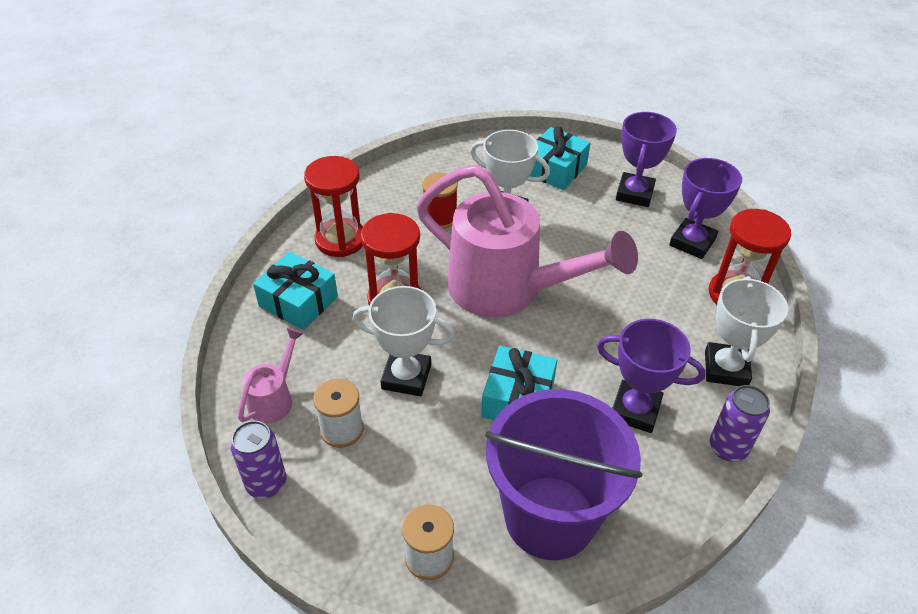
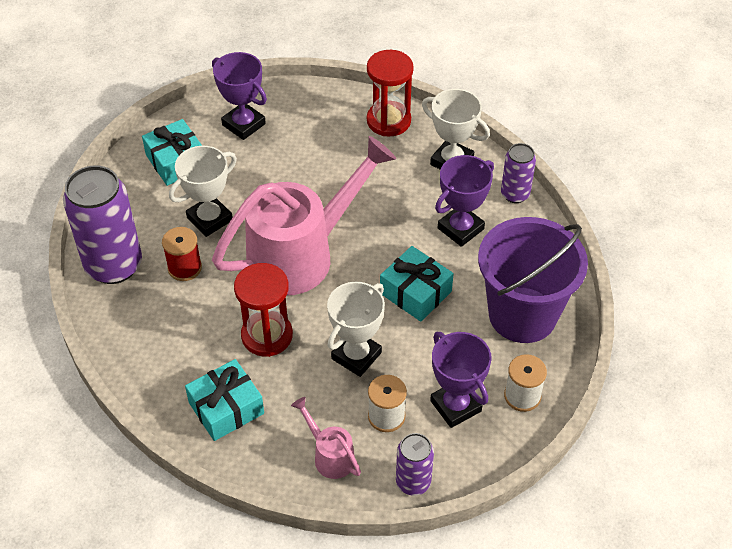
camera: 65 degrees left, 5 degrees up
(340, 240) = (164, 352): red hourglass -> none
(416, 176) = (114, 265): none -> purple can
(692, 242) = (322, 117): purple trophy -> purple trophy (456, 406)

